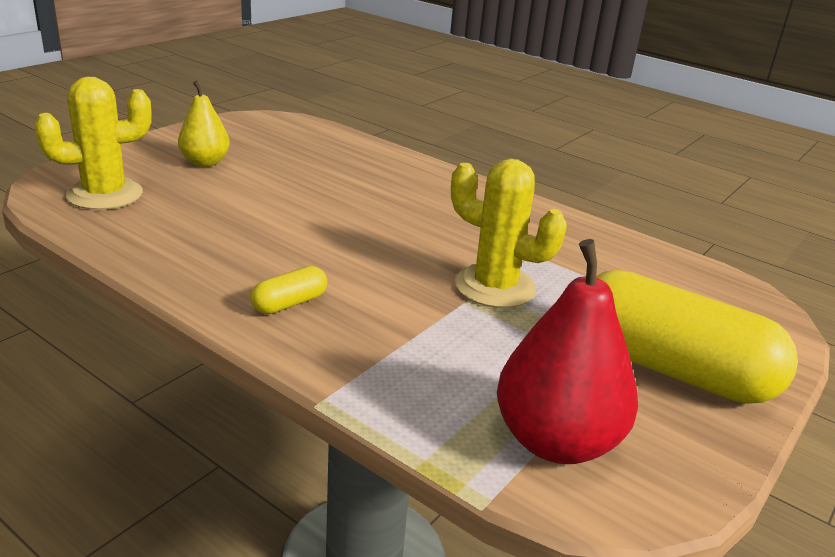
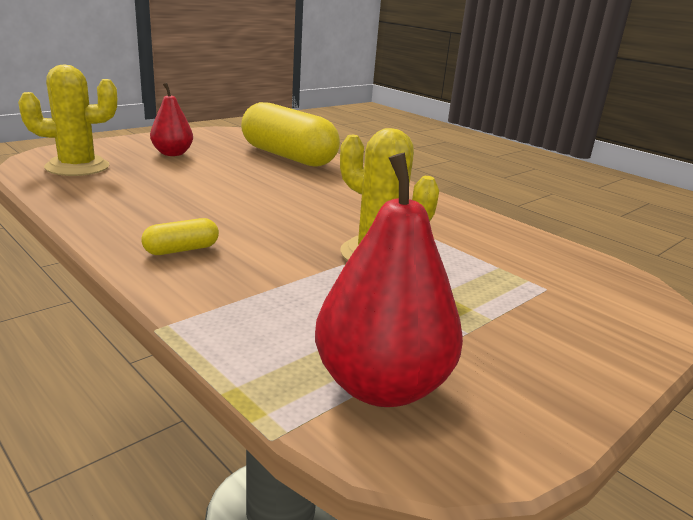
camera: 10 degrees right, 5 degrees down
(205, 162) = (172, 154): yellow pear -> red pear
(670, 368) = (529, 335): yellow capsule -> yellow capsule (288, 156)

